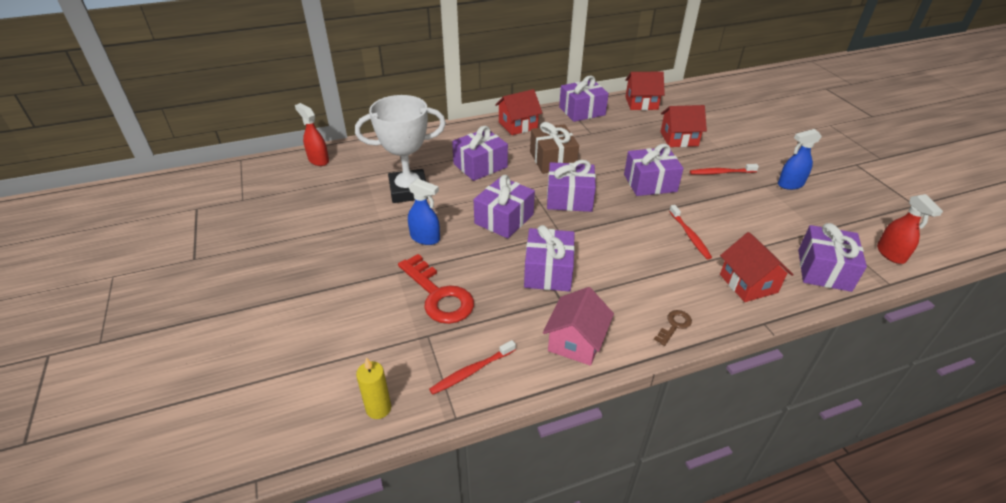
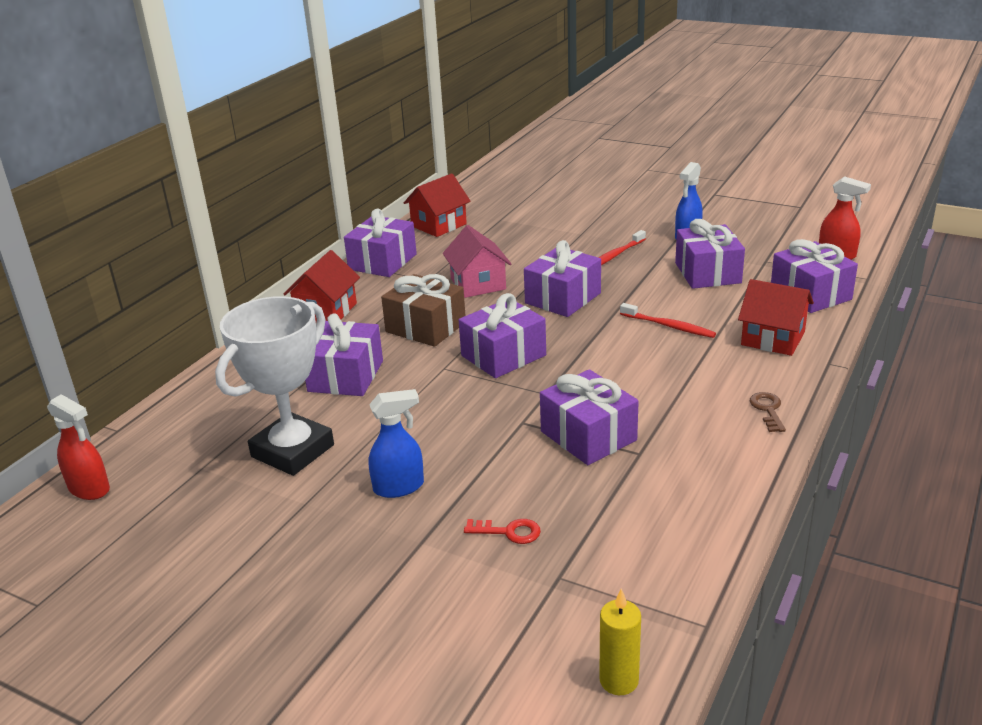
camera: 40 degrees left, 10 degrees down
(318, 160) = (89, 489): red spray bottle -> red spray bottle turned 150 degrees counterclockwise
(439, 295) = (509, 532): red key -> red key, size x0.47
(471, 371) = (656, 575): red toothbrush -> none
(504, 219) = (462, 414): purple gift -> purple gift (707, 273)
(576, 341) = (709, 479): pink house -> pink house (478, 284)
(679, 139) = (529, 243): red house -> none

